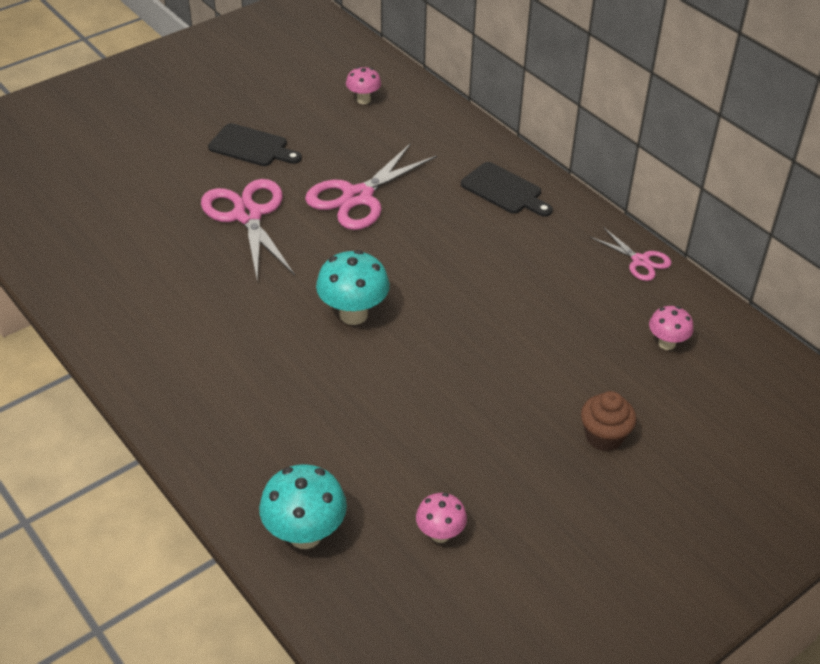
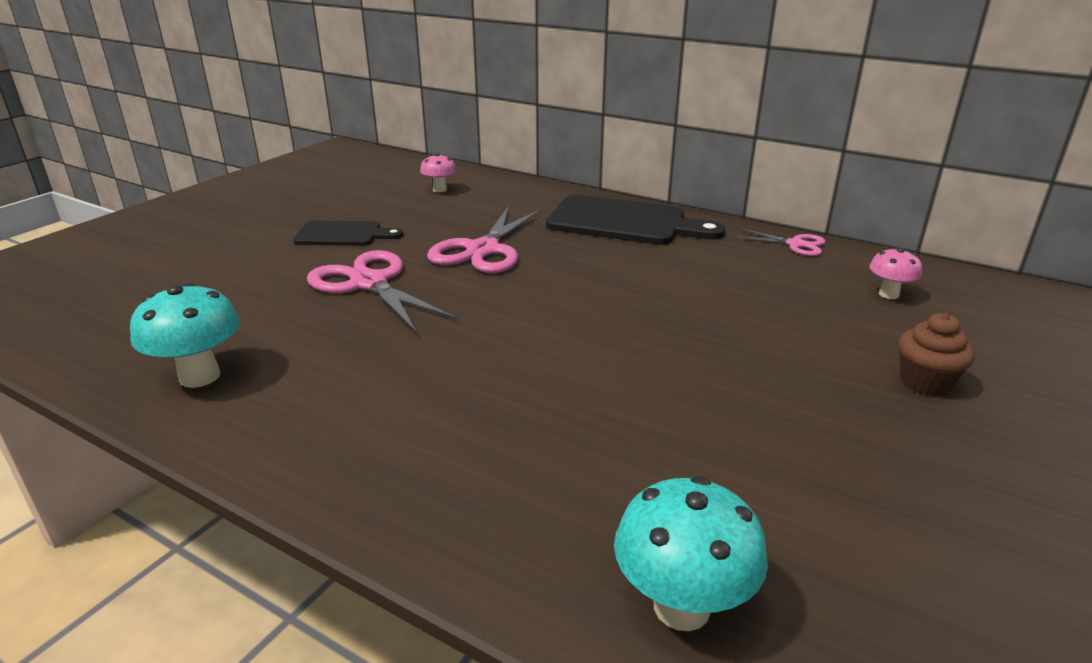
camera: 20 degrees left, 15 degrees down
(353, 314) = (551, 339): turquoise mushroom -> turquoise mushroom (199, 376)
(440, 534) = (862, 543): pink mushroom -> none
(504, 190) = (624, 222): black cutting board -> black cutting board, size x1.70

